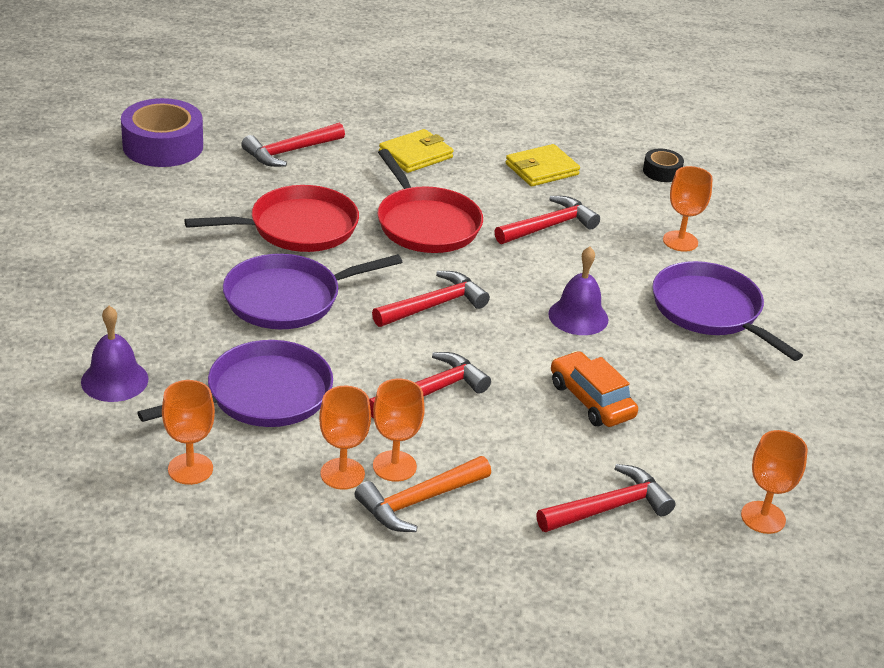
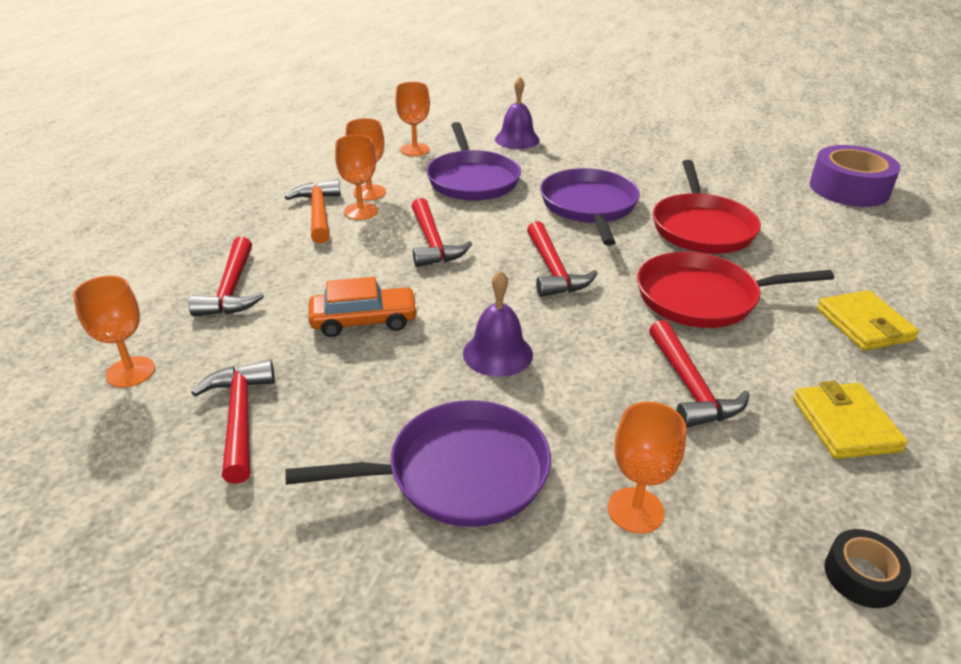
camera: 115 degrees right, 0 degrees up
(289, 152) = (852, 246): red hammer -> red hammer (240, 417)

